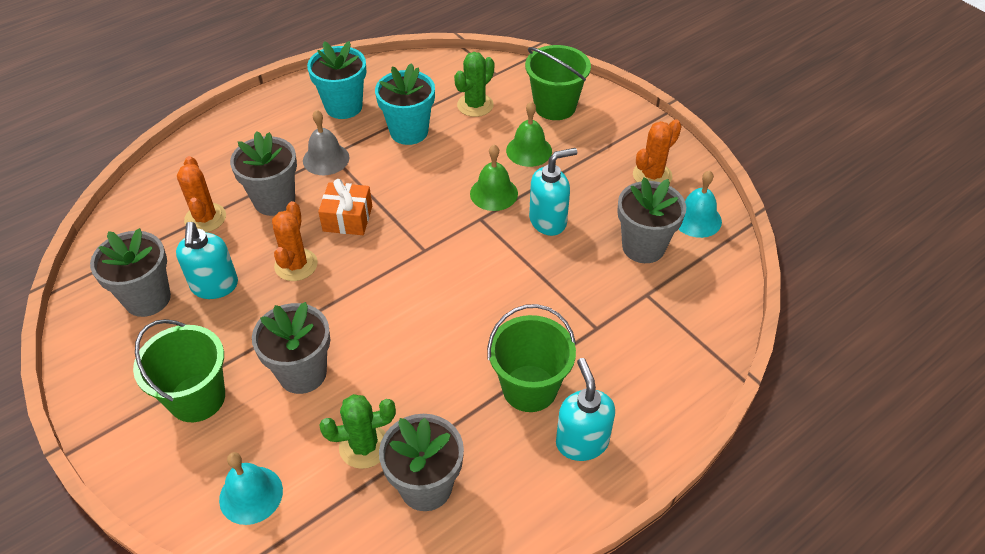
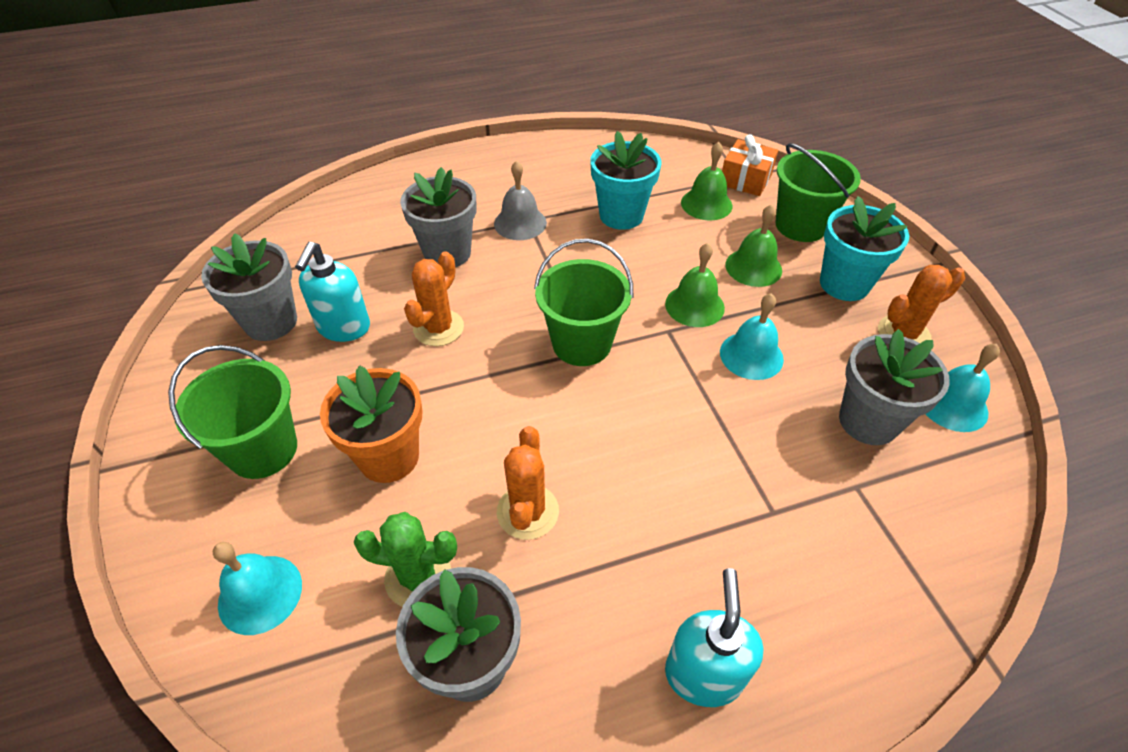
camera: 20 degrees right, 0 degrees up
(205, 218) = (369, 253): orange cactus -> orange cactus (527, 512)
(302, 373) = (389, 457): grey flower pot -> orange flower pot
(343, 106) = (561, 175): turquoise flower pot -> turquoise flower pot (844, 284)
(347, 218) = (516, 292): orange gift -> orange gift (745, 180)
(475, 105) = (706, 204): green cactus -> green bell
(529, 388) = (656, 568): green bucket -> green bucket (581, 343)
(548, 221) = (751, 355): turquoise soap dispenser -> turquoise bell

